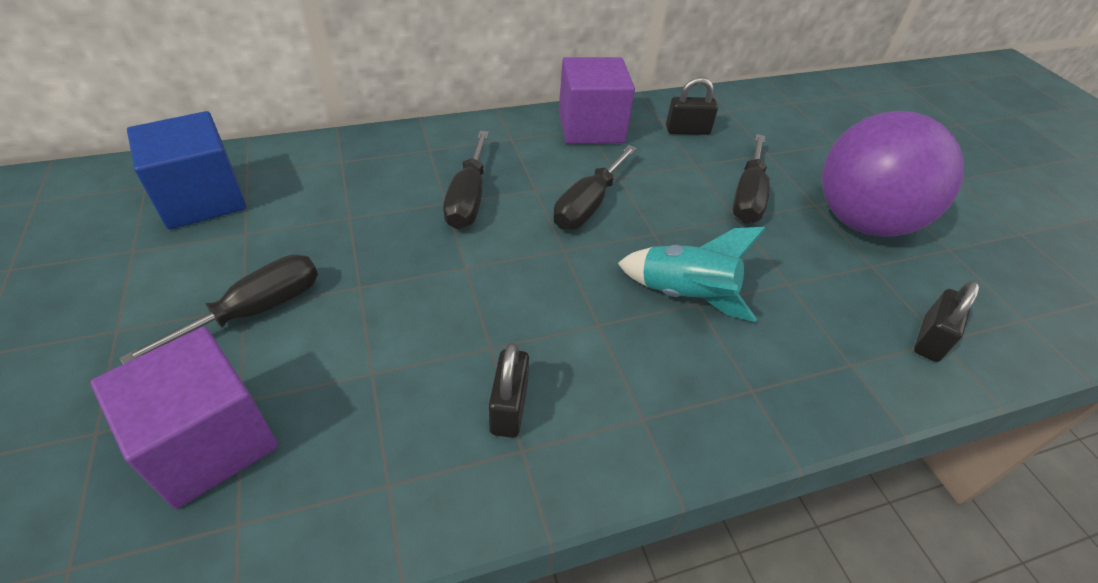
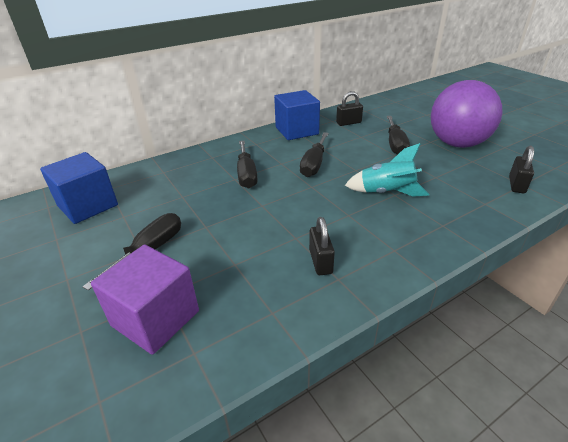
camera: 10 degrees left, 10 degrees down
(591, 127) = (297, 131): purple cube -> blue cube

